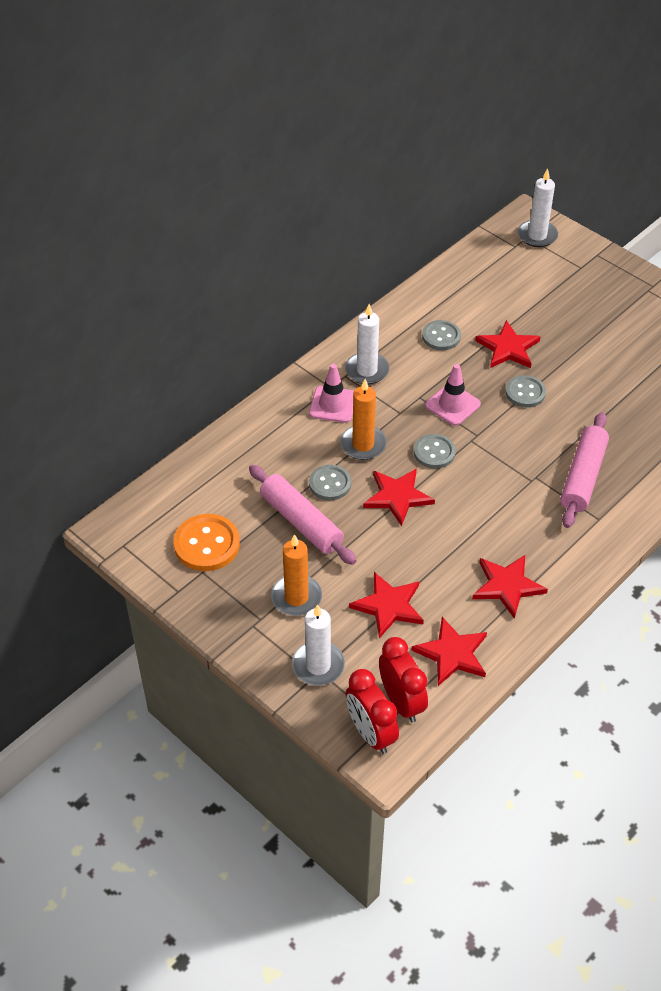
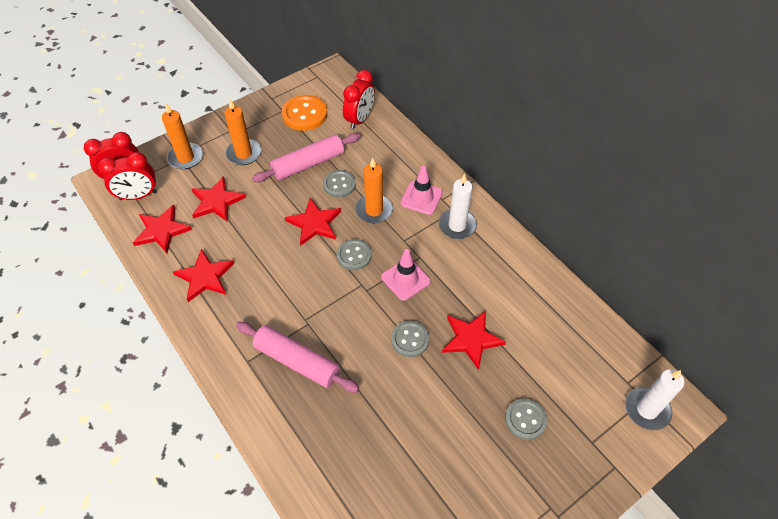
camera: 100 degrees right, 5 degrees up
(208, 482) = (359, 119): none -> red clock
(318, 665) = (185, 158): white candle -> orange candle
(441, 336) = (493, 287): grey button -> grey button (525, 419)

